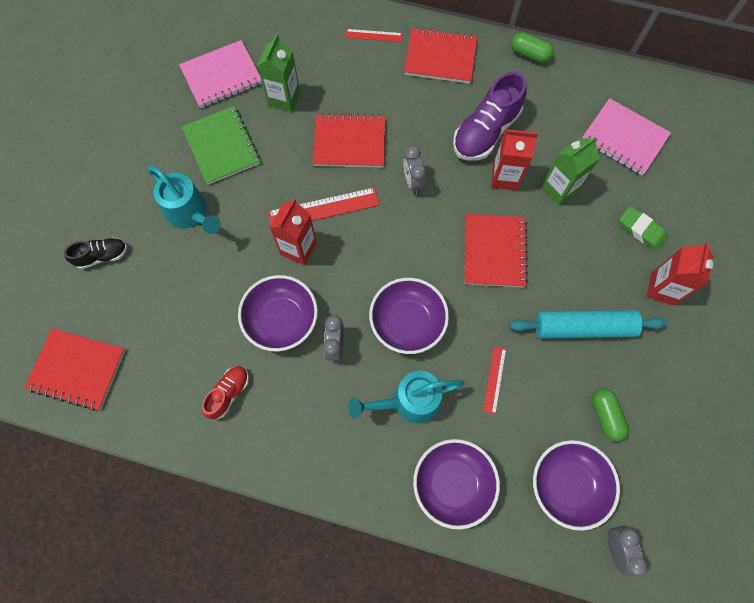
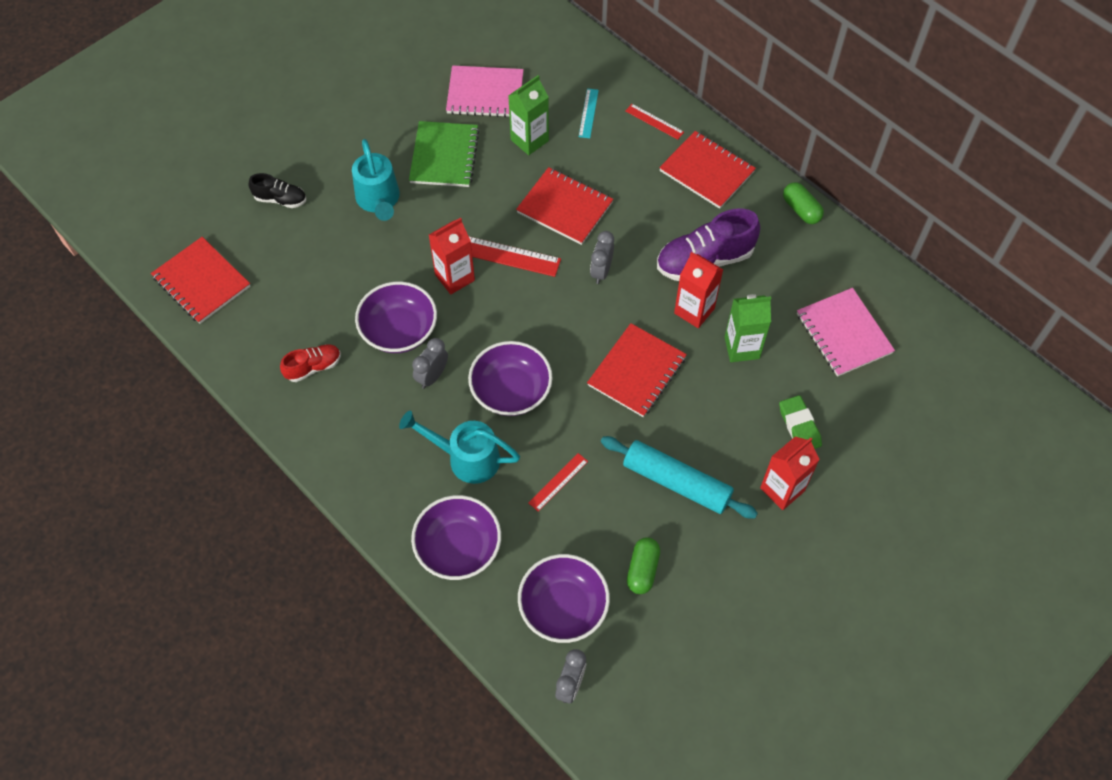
camera: 30 degrees right, 10 degrees down
(317, 53) = (588, 113): none -> turquoise ruler

